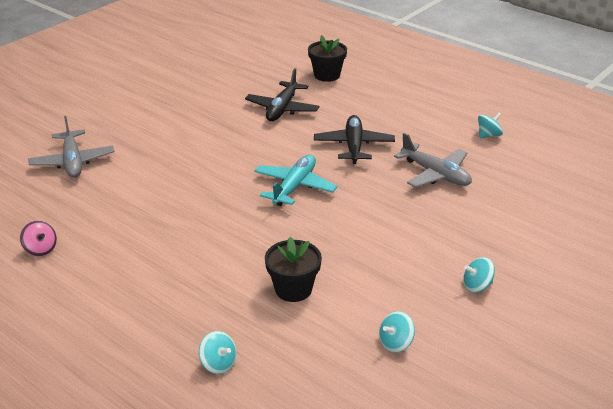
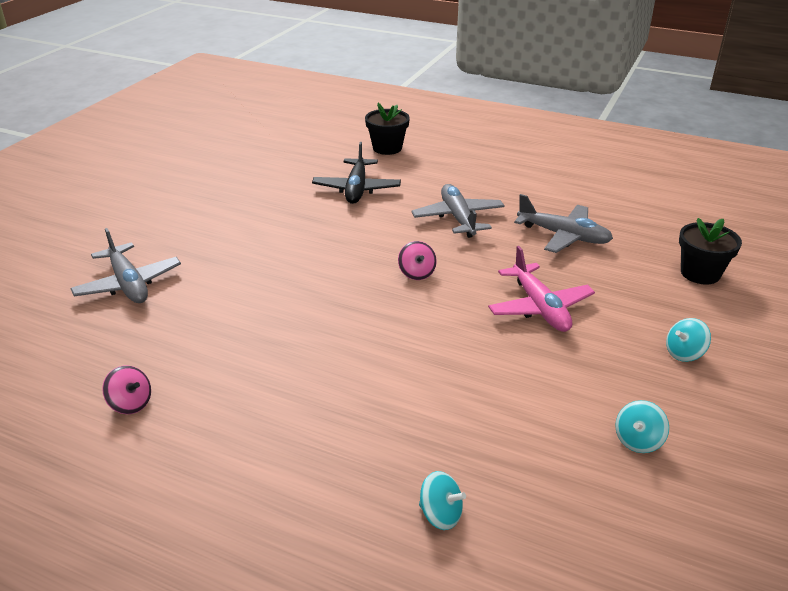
camera: 15 degrees left, 0 degrees up
(293, 289) = (481, 396): black flower pot -> black flower pot (700, 273)
(294, 187) = (417, 273): turquoise plane -> pink spinning top
(353, 146) = (458, 218): black plane -> grey plane
(379, 230) = (540, 307): none -> pink plane
(488, 135) = (593, 188): turquoise spinning top -> none

